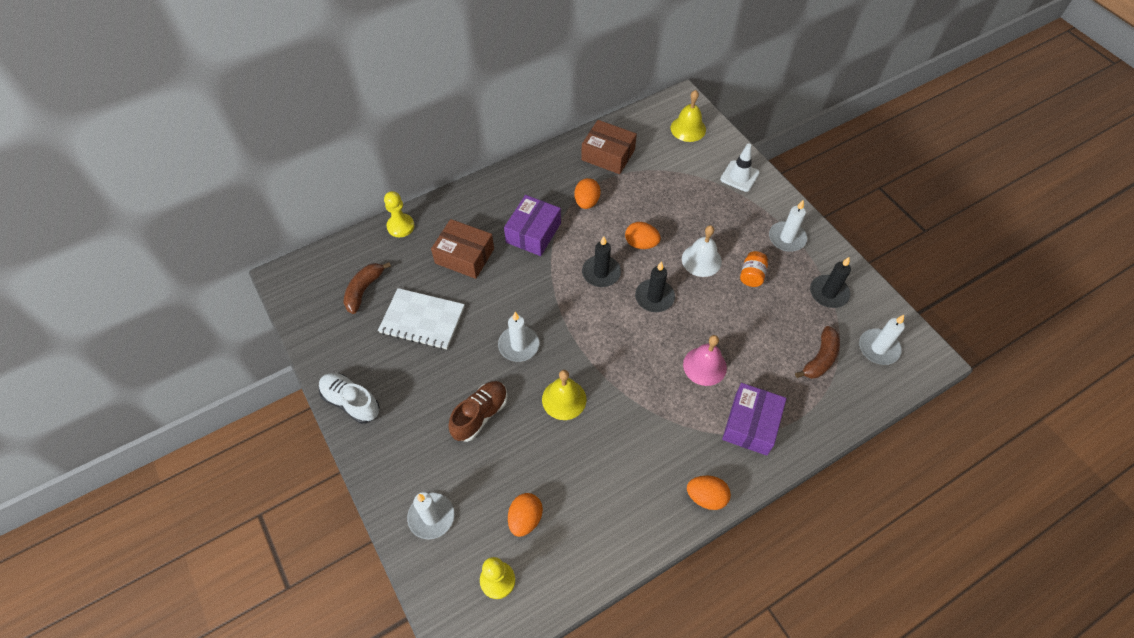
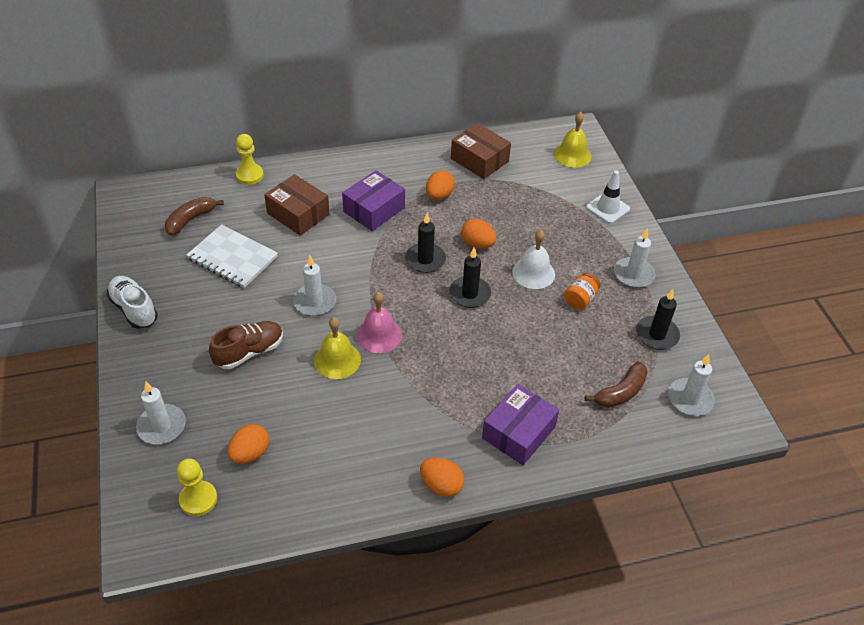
camera: 15 degrees right, 10 degrees down
(704, 366) = (494, 367): pink bell -> pink bell (379, 335)

